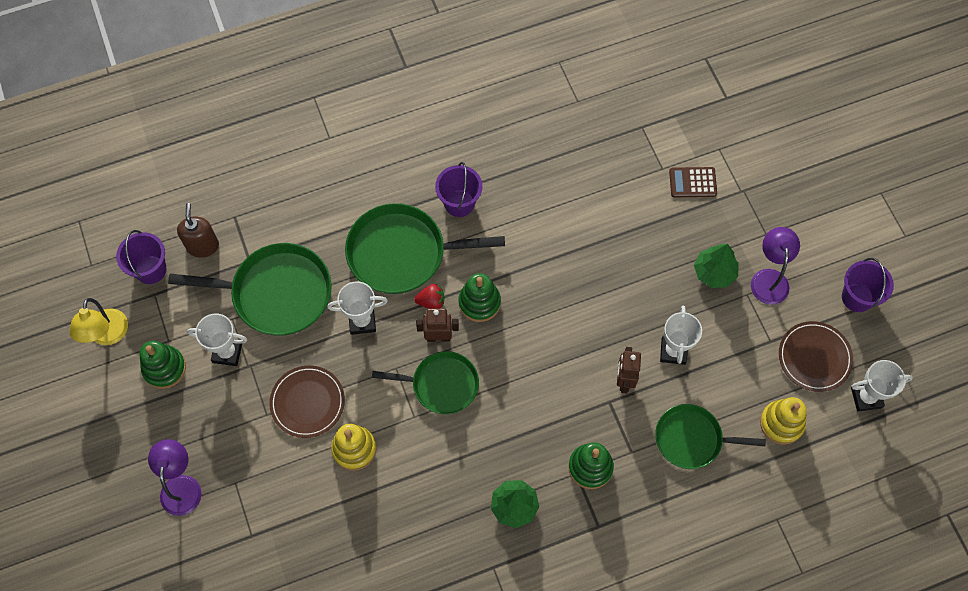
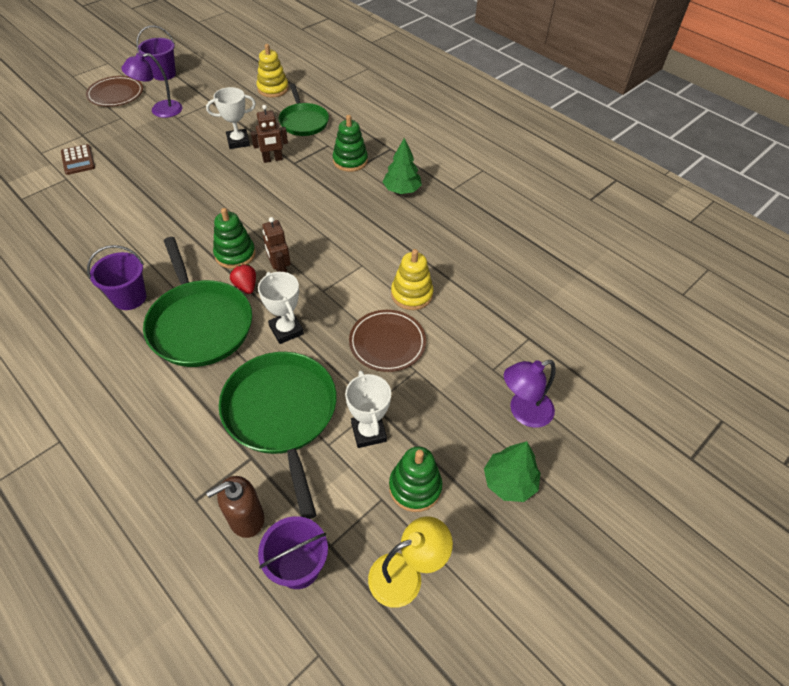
camera: 115 degrees left, 15 degrees down
(441, 384) = (324, 256): green pan -> none
(714, 272) = (162, 135): green tree -> green tree (509, 482)
(814, 357) = (218, 84): brown plate -> brown plate (116, 94)
(866, 397) = (239, 62): white trophy -> none

